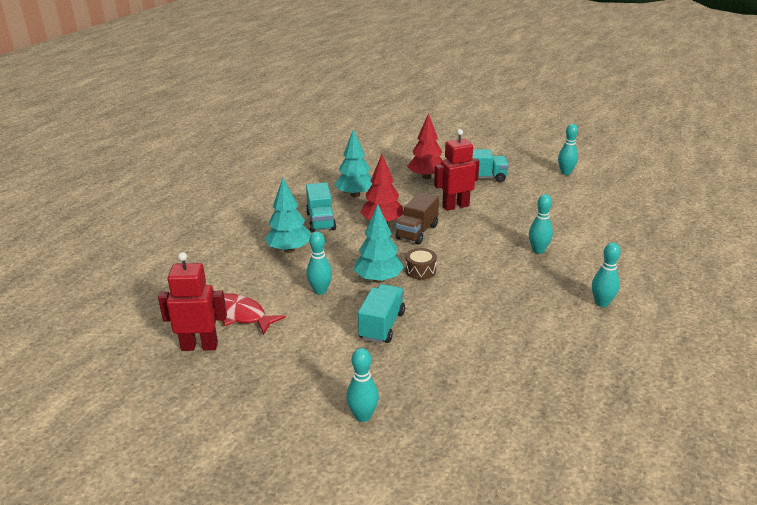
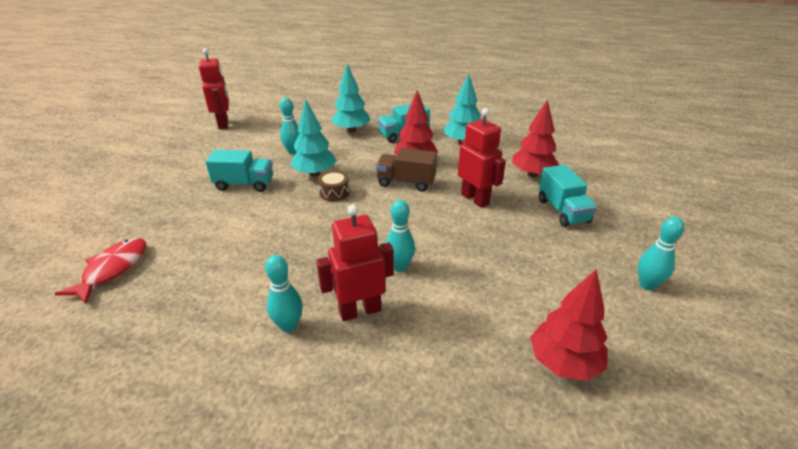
camera: 75 degrees right, 5 degrees up
(241, 315) = (258, 129): red fish -> red fish (112, 269)
(363, 416) = (132, 191): turquoise bowling pin -> none
(586, 272) = (360, 310): none -> red robot
(629, 211) = (563, 362): none -> red tree

